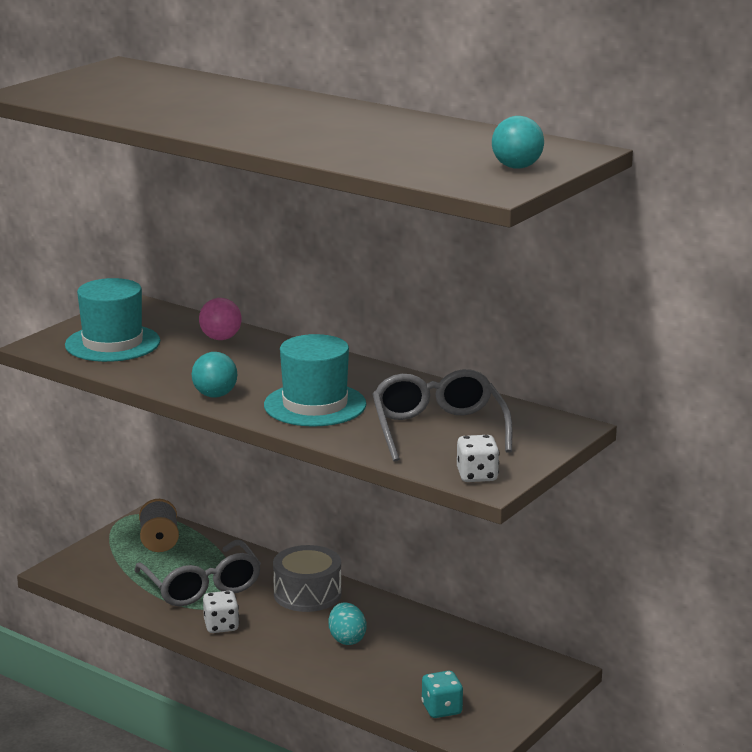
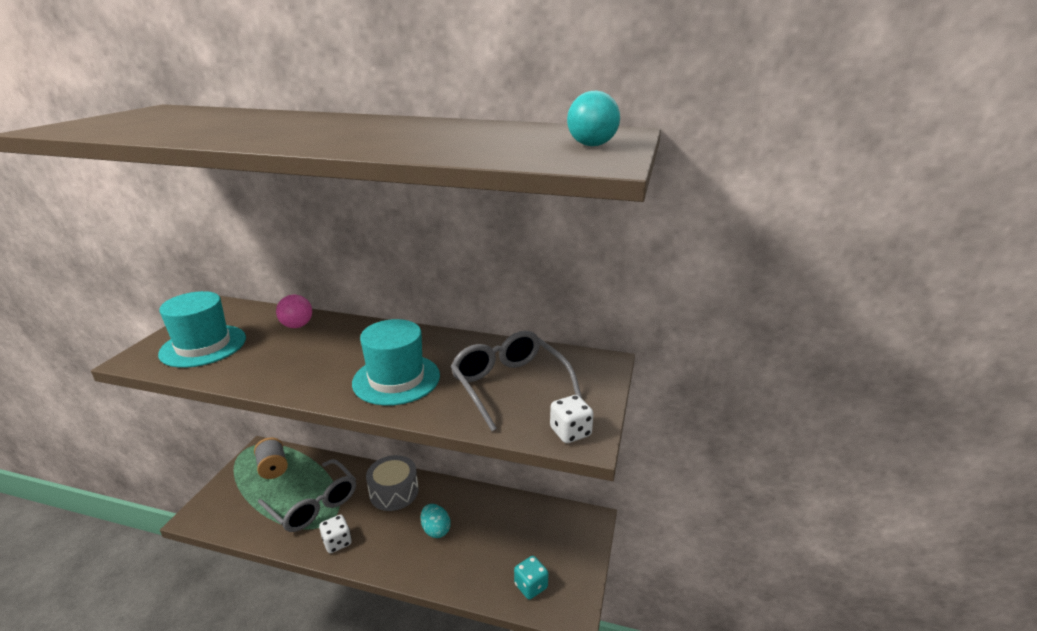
camera: 20 degrees left, 5 degrees up
(215, 395) = (305, 385): turquoise ball -> none

